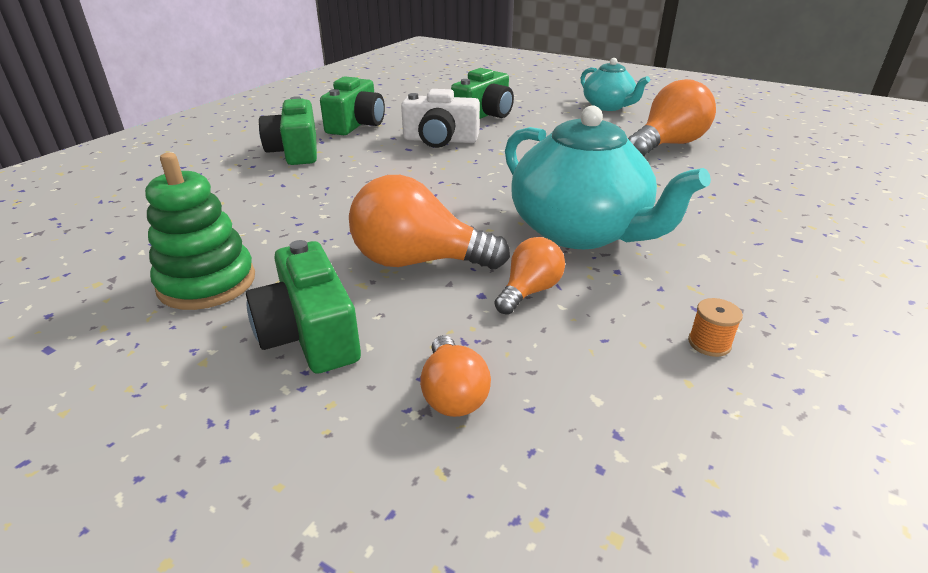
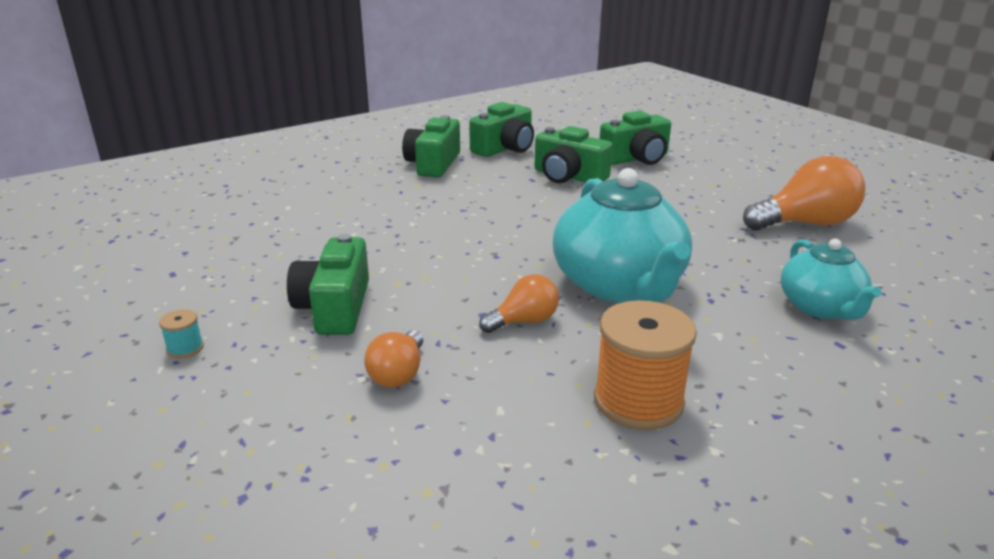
camera: 25 degrees right, 5 degrees down
(140, 452) = (185, 348): none -> turquoise spool
(207, 283) = (293, 255): green stacking toy -> none
(418, 261) = (455, 276): orange light bulb -> none
(440, 140) = (568, 176): white camera -> green camera
(608, 106) = (782, 171): turquoise teapot -> turquoise teapot (820, 307)
(709, 343) = (638, 401): orange spool -> orange spool, size x2.33

